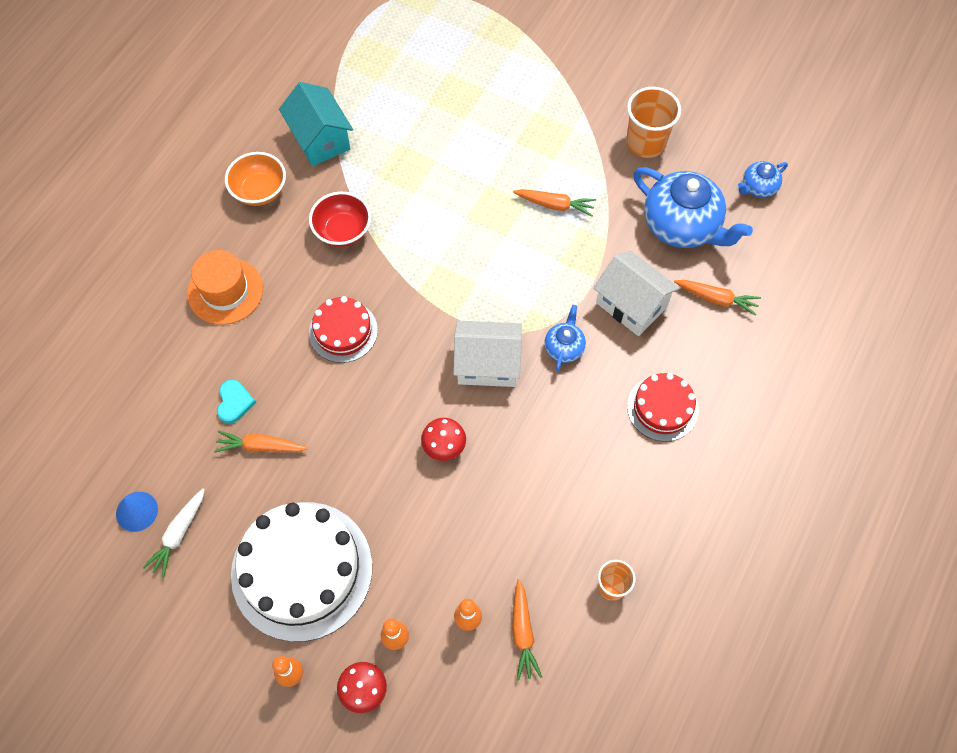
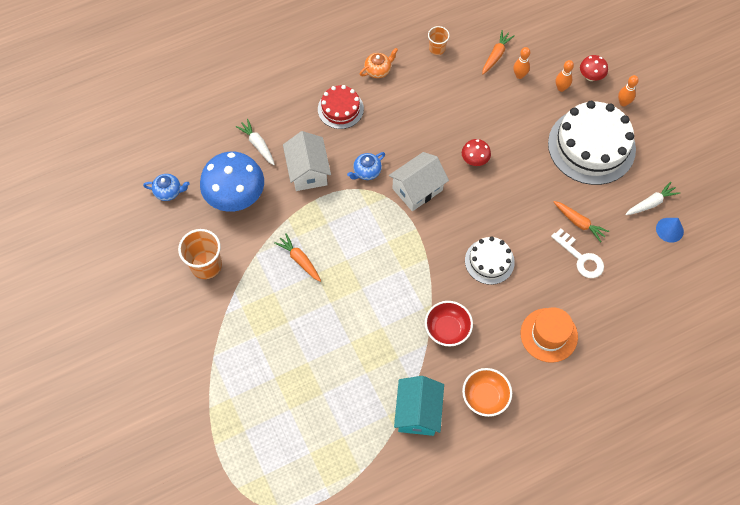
camera: 145 degrees left, 0 degrees up
(234, 402) = (581, 258): turquoise heart -> white key
(343, 331) = (489, 261): red cake -> white cake
(487, 364) = (417, 189): white house -> white house turned 75 degrees counterclockwise
(662, 496) = (378, 70): none -> orange teapot
(682, 226) = (236, 197): blue teapot -> blue mushroom
(716, 299) = (257, 144): orange carrot -> white carrot

